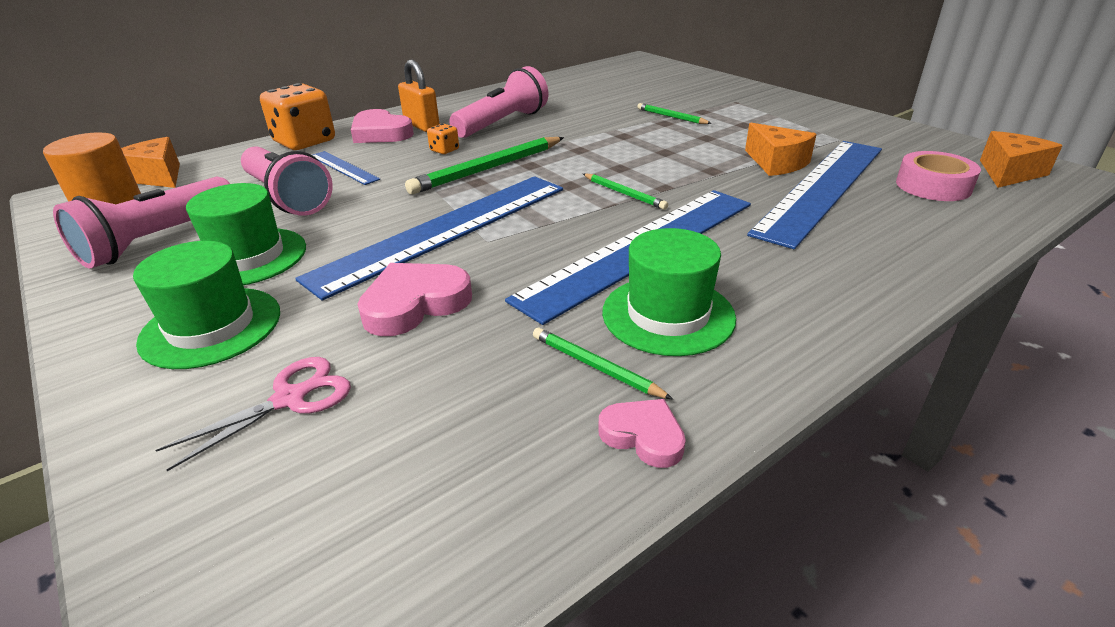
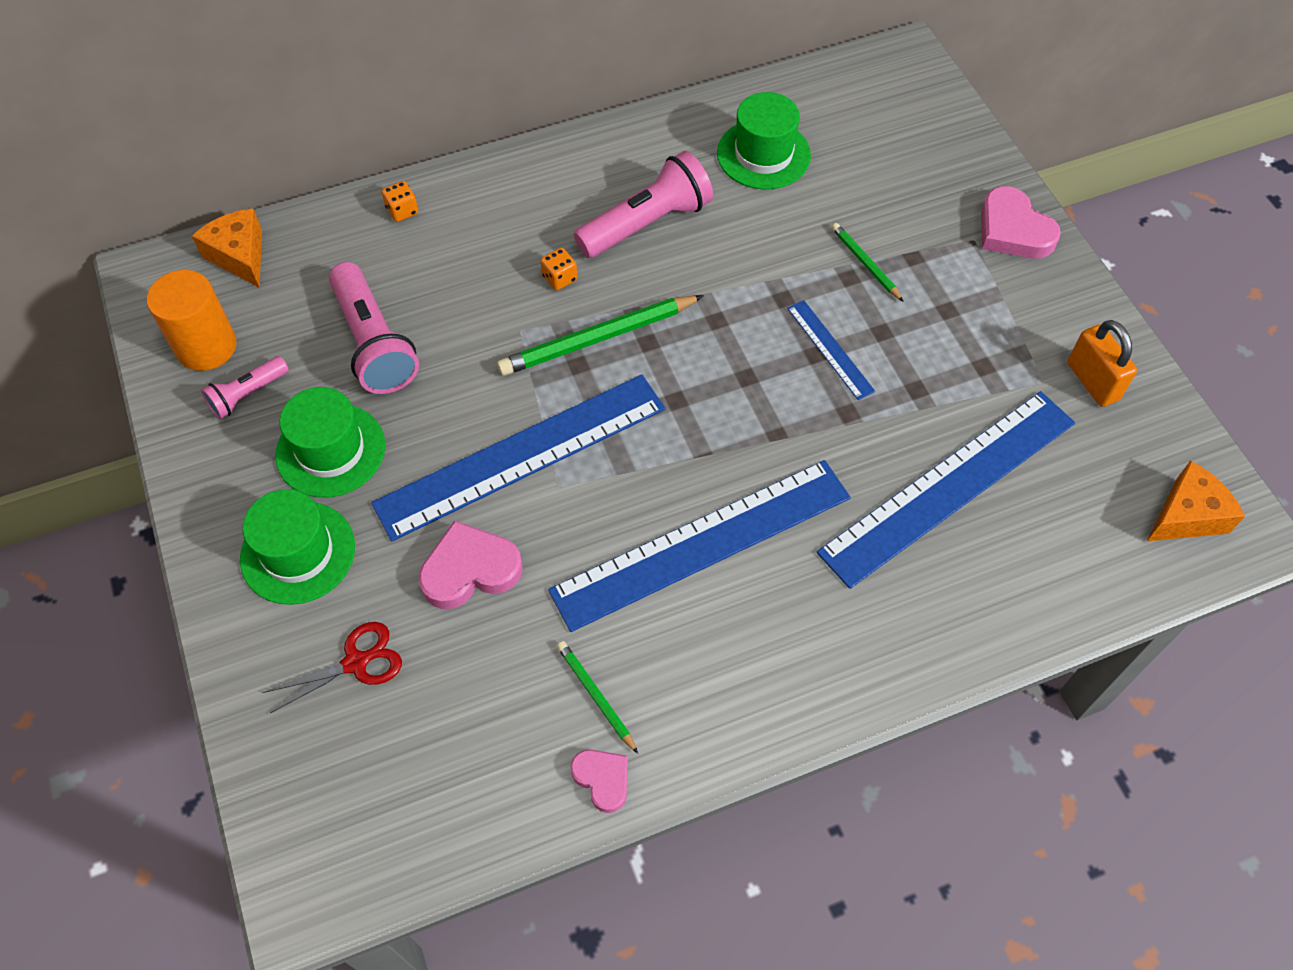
camera: 15 degrees right, 25 degrees up
(158, 240) = (247, 395): pink flashlight -> pink flashlight, size x0.55
(291, 398) = (357, 662): pink scissors -> red scissors
(304, 142) = (402, 211): orange dice -> orange dice, size x0.44
(343, 167) = (439, 290): blue ruler -> blue ruler (830, 349)
(380, 133) = (493, 211): pink heart -> pink heart (1013, 230)
(421, 125) = (546, 203): orange padlock -> orange padlock (1092, 381)
(624, 193) = (728, 436): green pencil -> none
(668, 315) = (682, 650): green hat -> green hat (763, 154)
(776, 163) = (931, 417): orange cheese -> none
(933, 186) = (1076, 517): pink tape -> none

